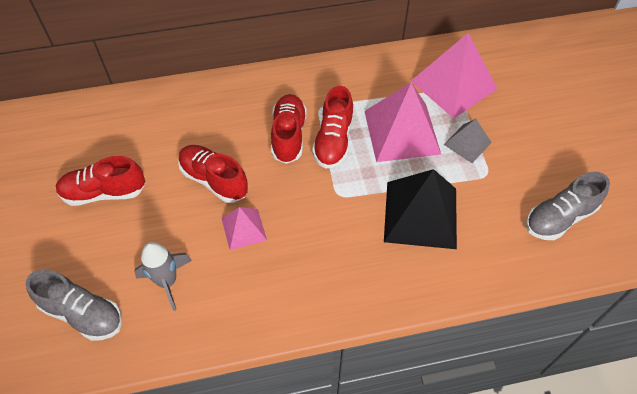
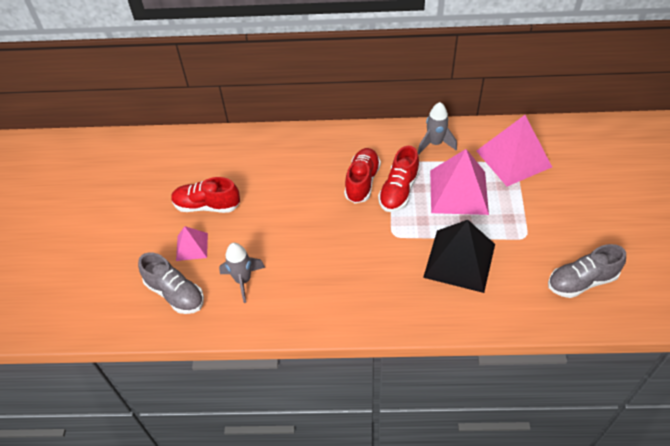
camera: 15 degrees right, 5 degrees down
(214, 180) = (294, 208): red shoe -> none
(244, 229) = (310, 250): pink pyramid -> pink pyramid (192, 246)
(363, 78) = (435, 144): none -> grey rocket
(467, 143) = (514, 209): grey pyramid -> none

